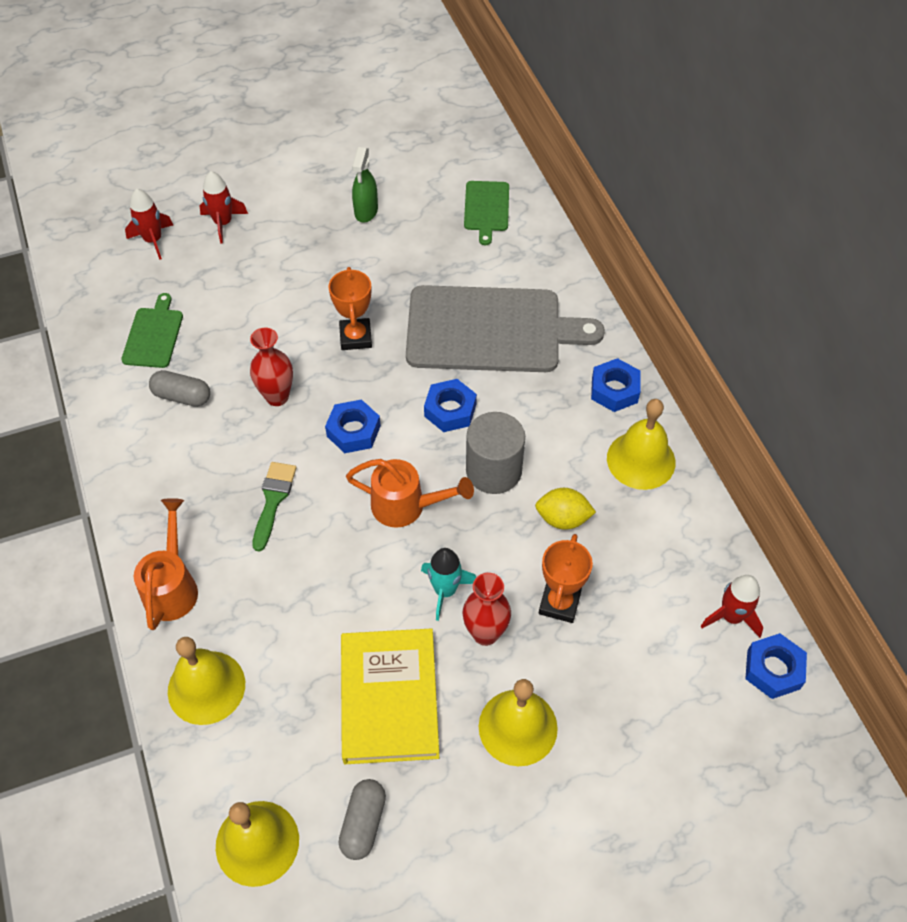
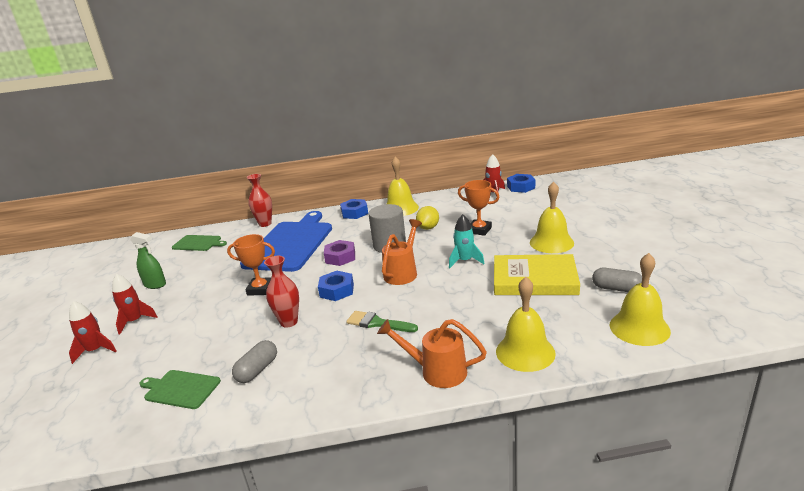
camera: 75 degrees left, 30 degrees down
(153, 240) = (71, 392): red rocket -> red rocket (135, 321)
(450, 410) = (340, 257): blue nut -> purple nut
(485, 633) = (494, 250): red vase -> red vase (265, 224)
(490, 330) = (290, 244): grey cutting board -> blue cutting board

